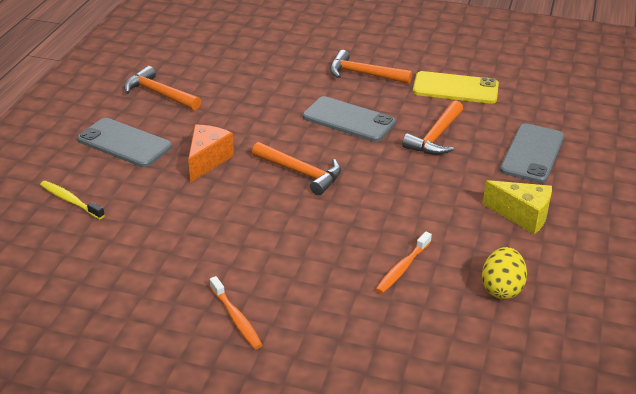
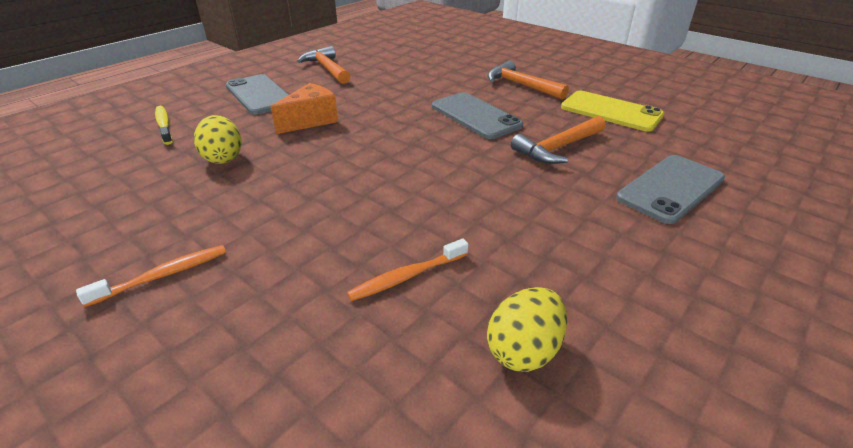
camera: 25 degrees right, 0 degrees up
(169, 218) = (223, 158): none -> yellow egg
(236, 318) = (163, 275): orange toothbrush -> orange toothbrush turned 120 degrees counterclockwise
(301, 173) = (385, 149): orange hammer -> none
(522, 216) = (616, 257): yellow cheese -> none

